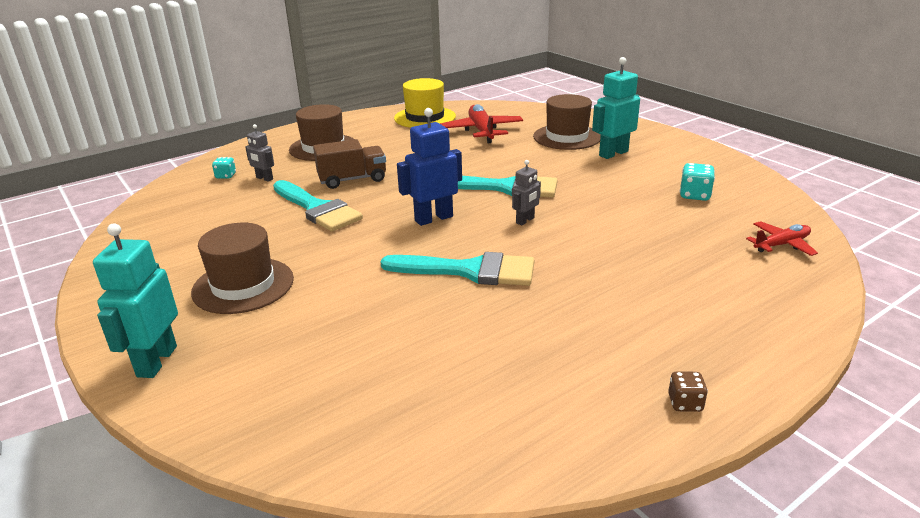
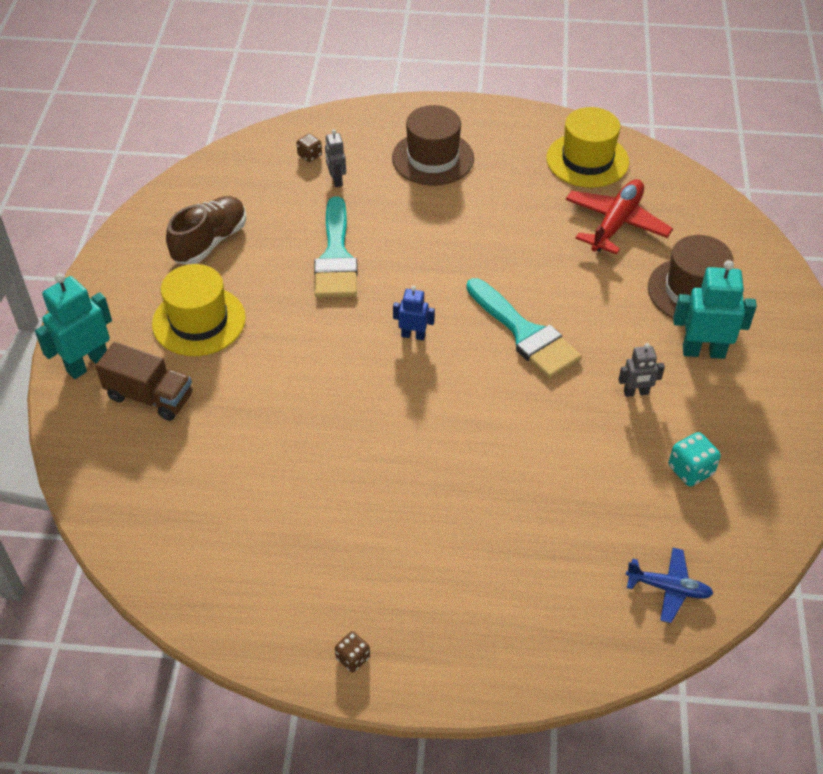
camera: 40 degrees right, 20 degrees up
(194, 242) = (210, 242): none -> brown shoe
(226, 176) = (310, 155): turquoise dice -> brown dice
(243, 285) = (199, 321): brown hat -> yellow hat
(352, 179) = (406, 230): brown truck -> brown truck (150, 396)
(433, 218) = (413, 335): blue robot -> blue robot, size x0.56
(469, 271) = (367, 422): turquoise brush -> none
(525, 220) = (485, 392): grey robot -> grey robot (636, 392)
(781, 245) = (668, 588): red plane -> blue plane

